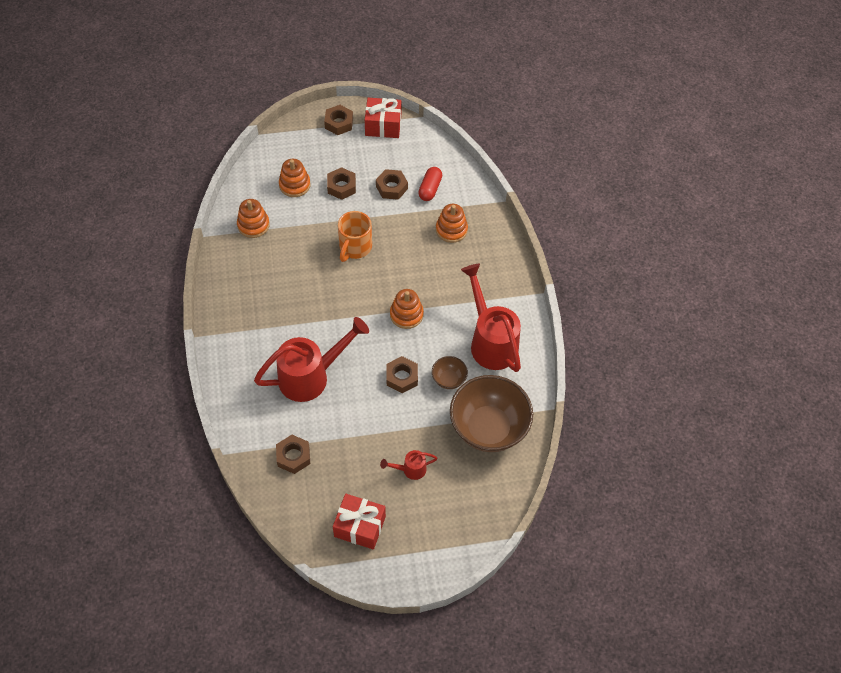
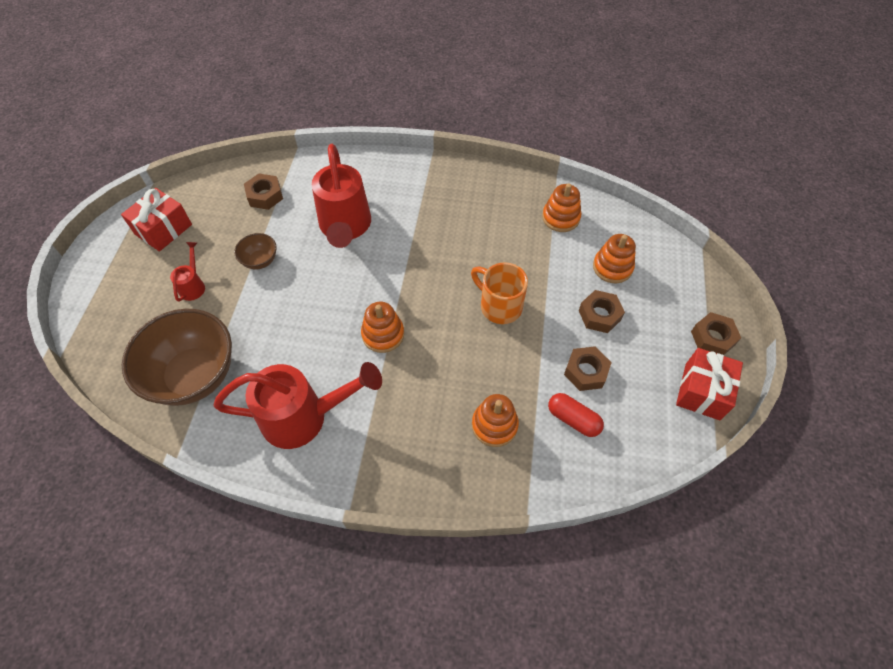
camera: 110 degrees right, 0 degrees up
(402, 377) = (303, 307): brown nut -> none
(448, 379) = (276, 353): brown bowl -> brown bowl (260, 261)

